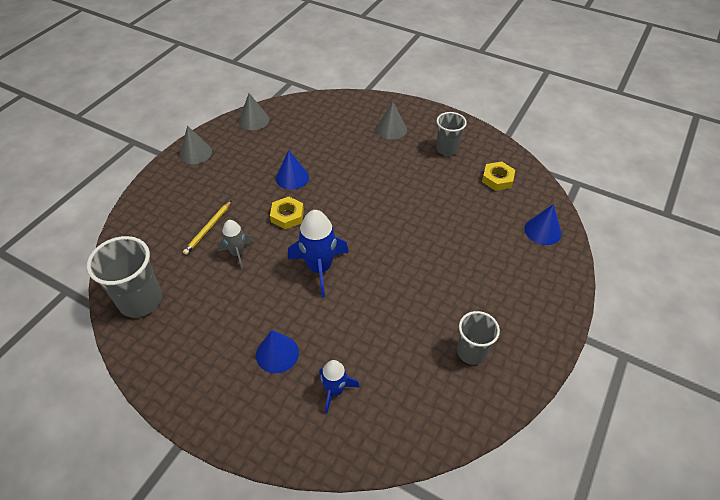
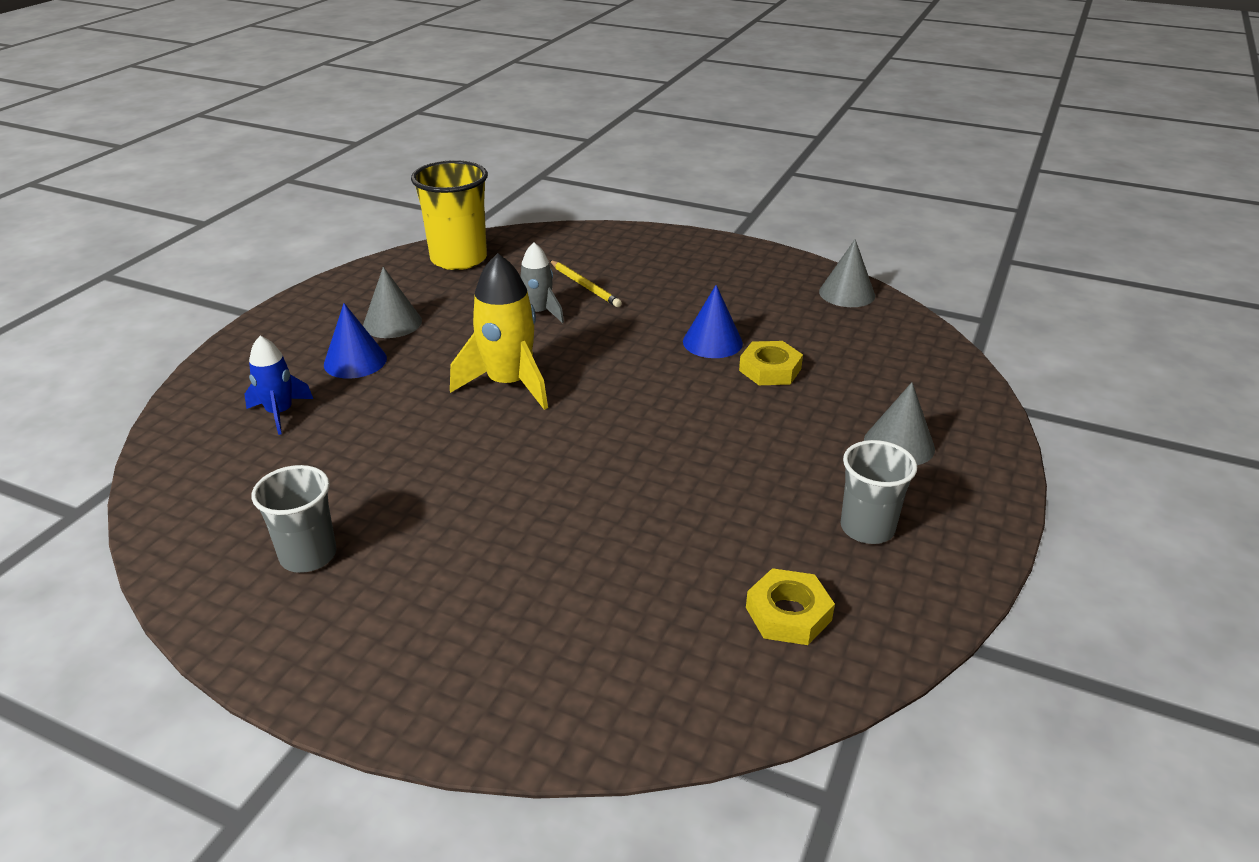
camera: 85 degrees right, 15 degrees down
(140, 300) = (459, 259): grey cup -> yellow cup
(195, 153) = (743, 257): grey cone -> grey cone (392, 323)
(208, 229) = (585, 286): yellow pencil -> yellow pencil turned 150 degrees counterclockwise
(287, 216) = (620, 345): yellow nut -> yellow nut (770, 369)
(319, 268) = (509, 384): blue rocket -> yellow rocket
(542, 231) = (622, 690): blue cone -> none

